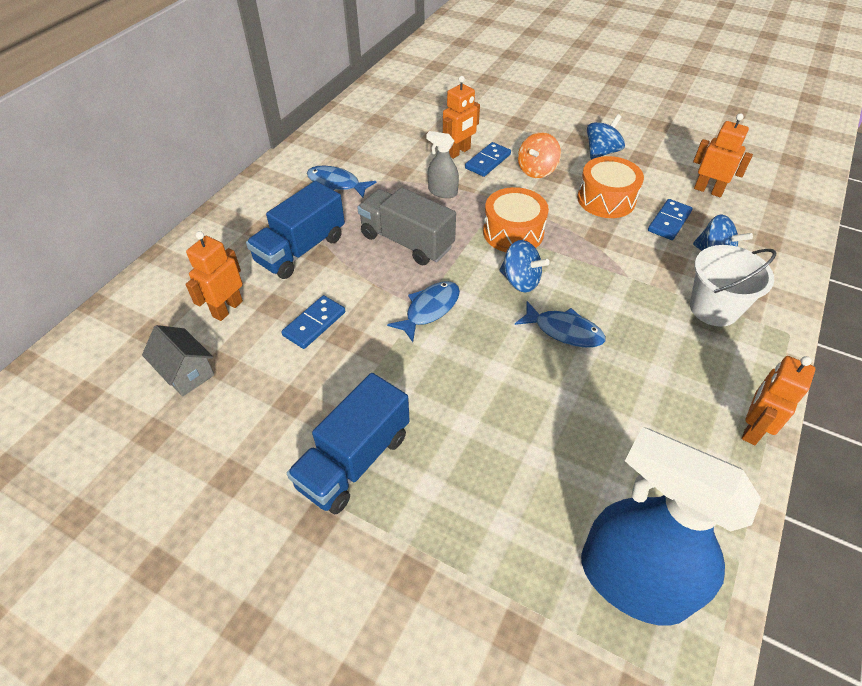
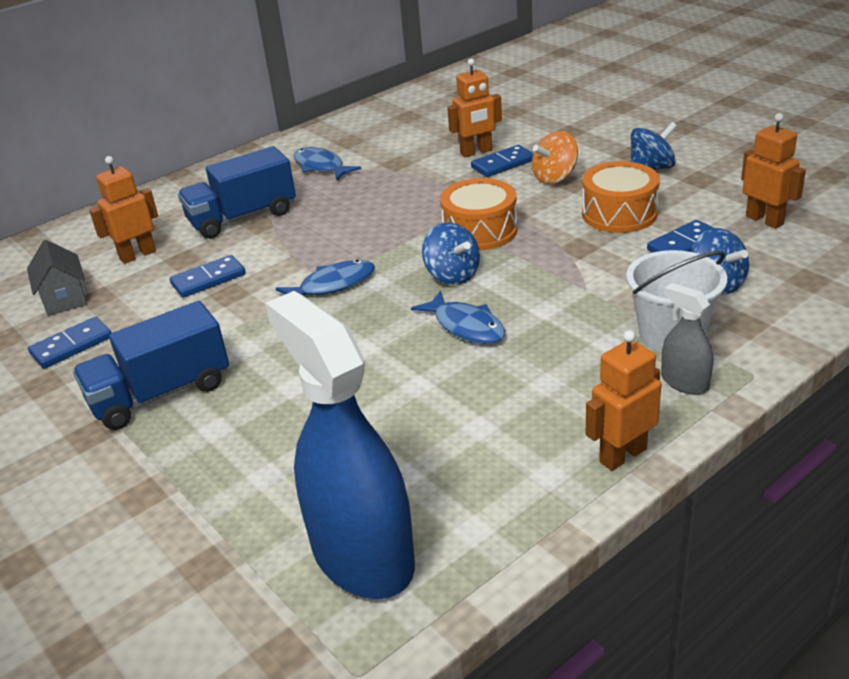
camera: 25 degrees right, 15 degrees down
(231, 426) = (71, 345): none -> blue domino
(406, 242) = (355, 224): grey truck -> none
(442, 192) = (429, 186): grey spray bottle -> grey spray bottle (684, 382)

